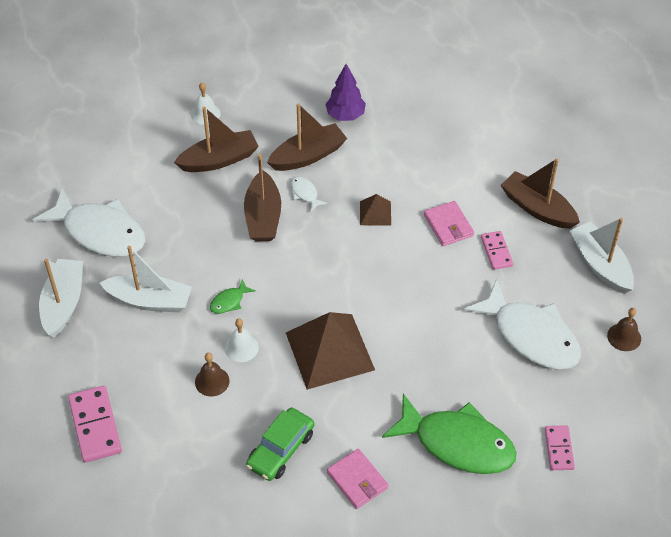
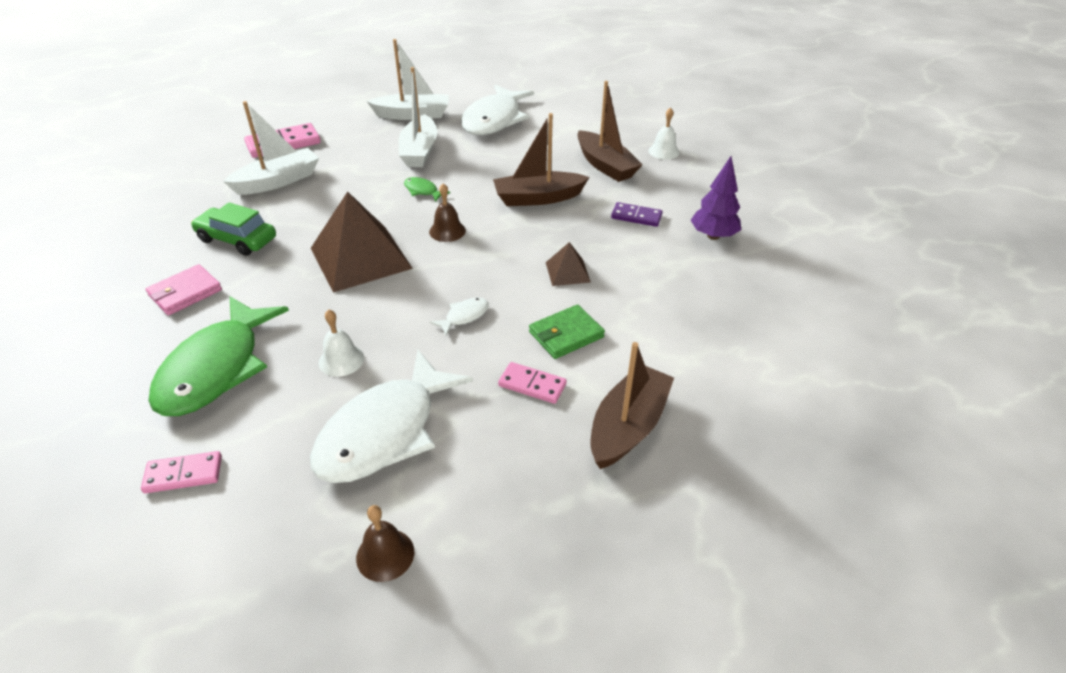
camera: 80 degrees right, 10 degrees down
(212, 381) = (325, 192): brown bell -> brown bell (447, 231)
(241, 347) = (365, 204): white bell -> white bell (341, 360)
(305, 193) = (579, 220): white fish -> white fish (464, 316)
(308, 156) = (636, 217): brown boat -> purple domino
(448, 225) = (566, 334): pink wallet -> green wallet
(496, 251) = (532, 385): pink domino -> pink domino turned 45 degrees clockwise
(600, 265) = (533, 514): white boat -> white boat (278, 181)

